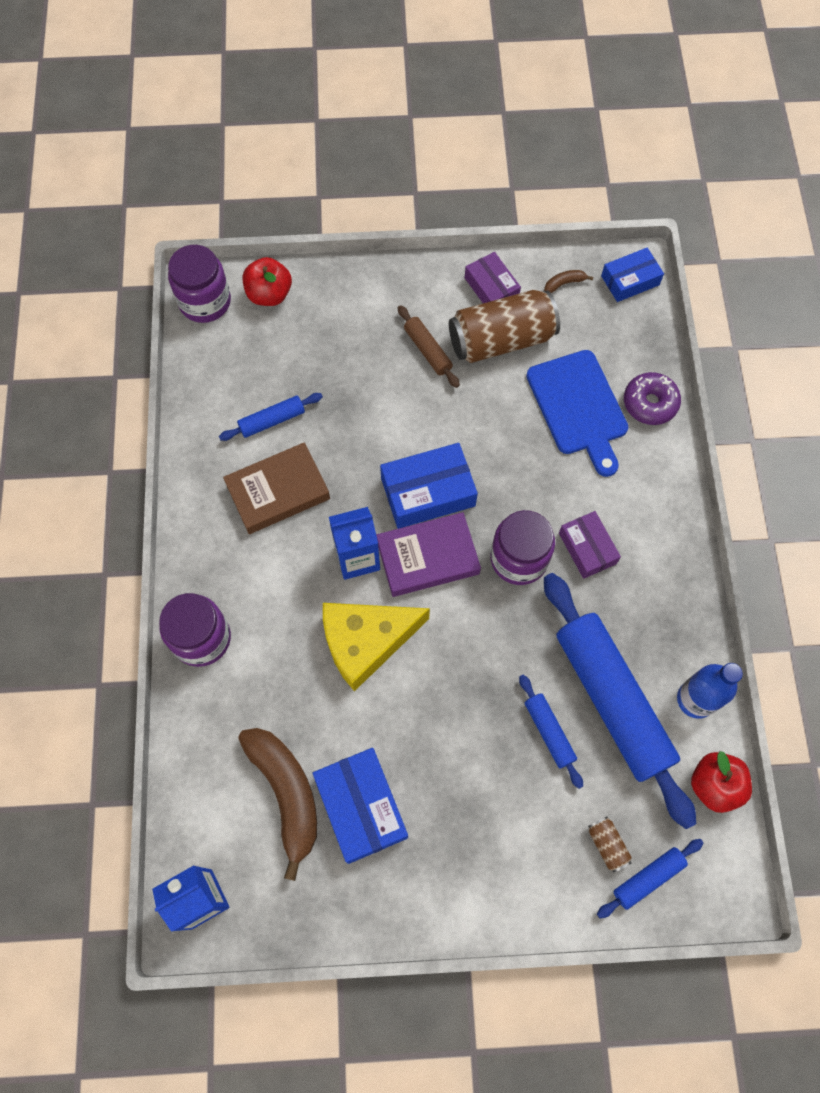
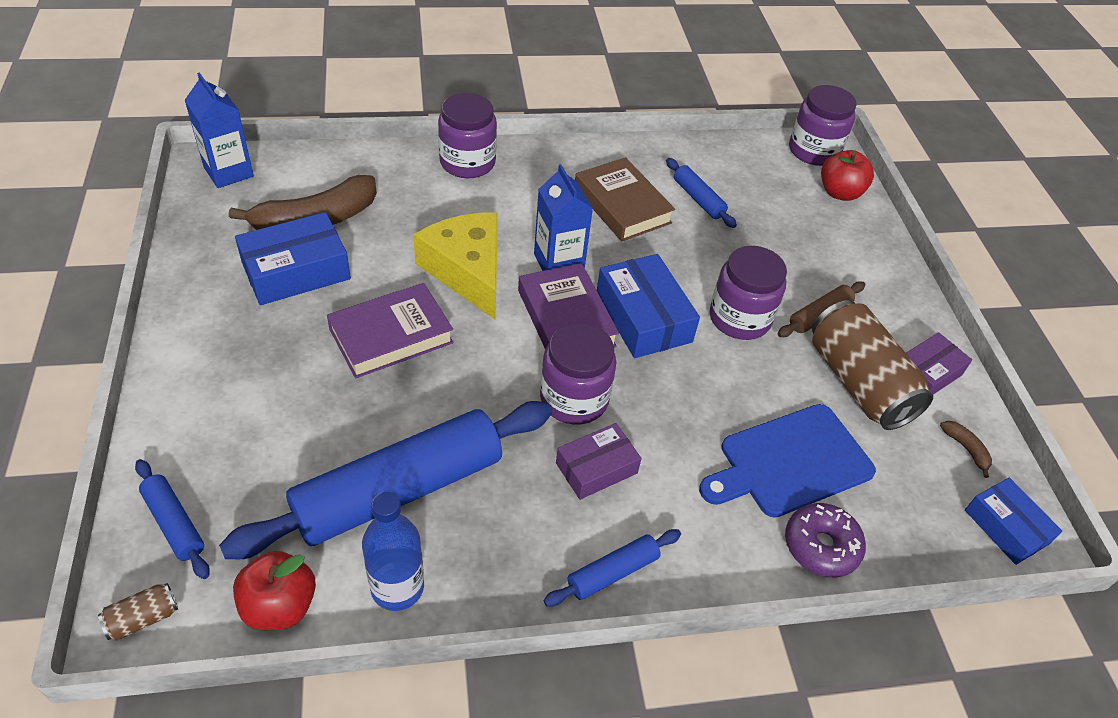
camera: 80 degrees right, 20 degrees down
(430, 414) = (739, 318): none -> purple jar
(448, 711) = (391, 336): none -> purple book
(549, 732) = (363, 425): blue rolling pin -> blue rolling pin (612, 572)
(607, 845) = (222, 481): brown can -> brown can (143, 618)

